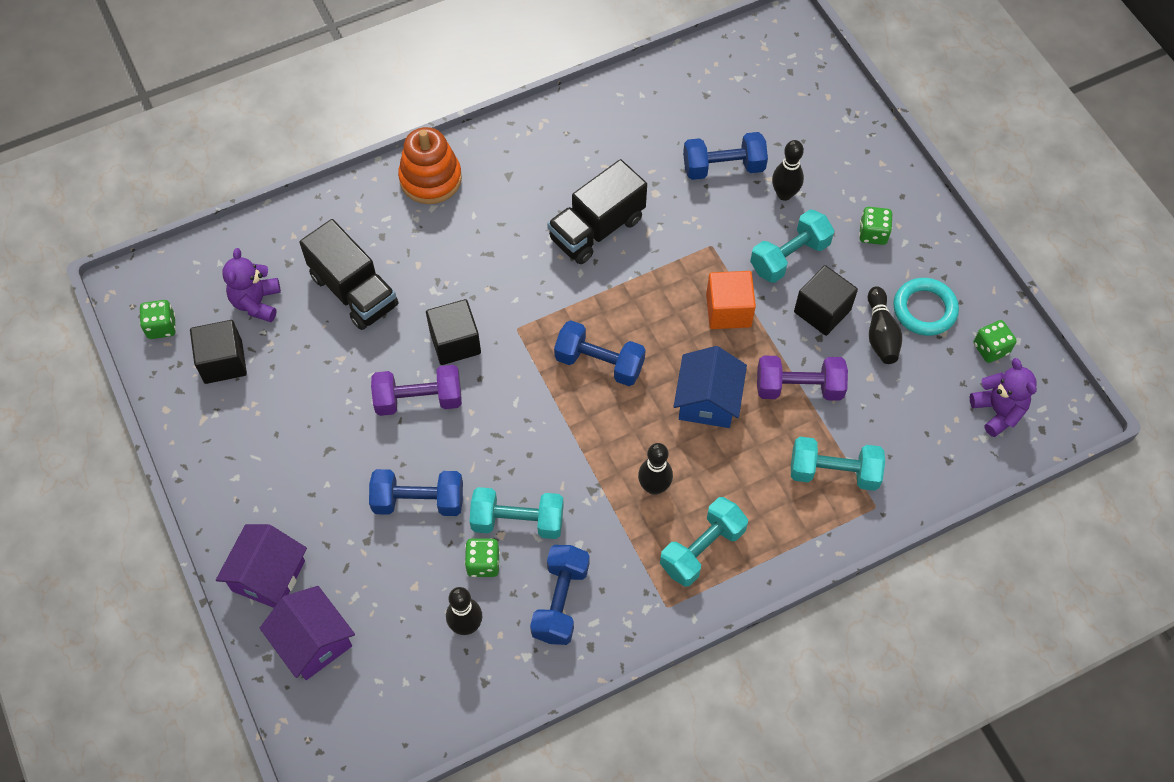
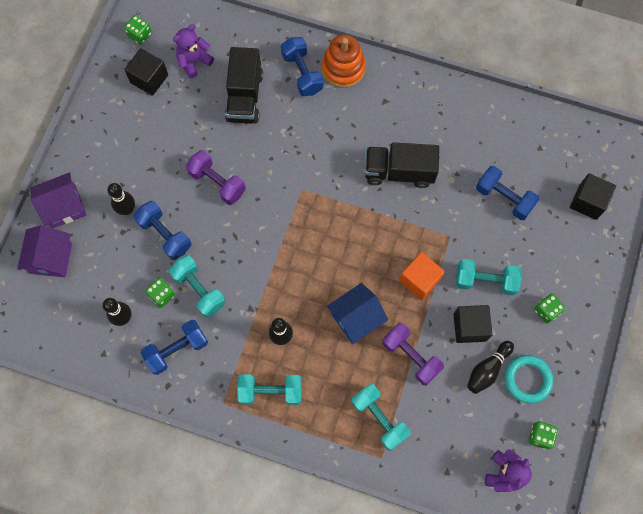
camera: 45 degrees right, 10 degrees up
(455, 342) = (265, 169): black cube -> black cube (588, 202)
(599, 363) = (323, 246): blue dumbbell -> blue dumbbell (302, 73)
(784, 194) = (521, 243): black bowling pin -> black bowling pin (127, 209)

